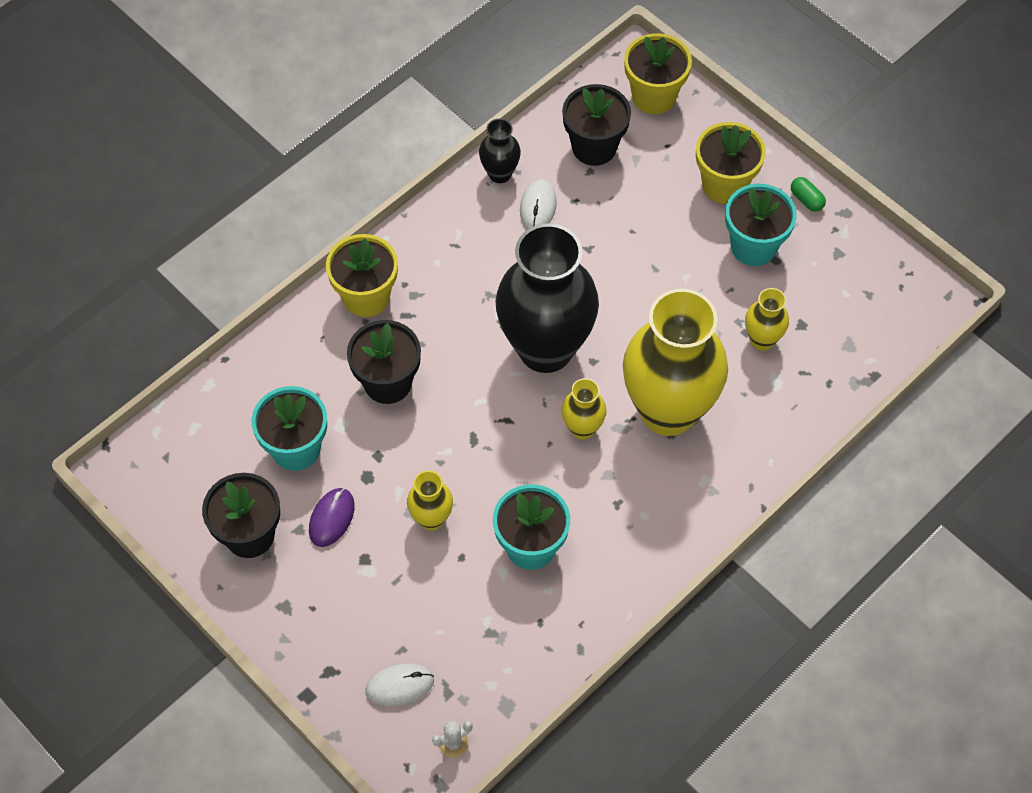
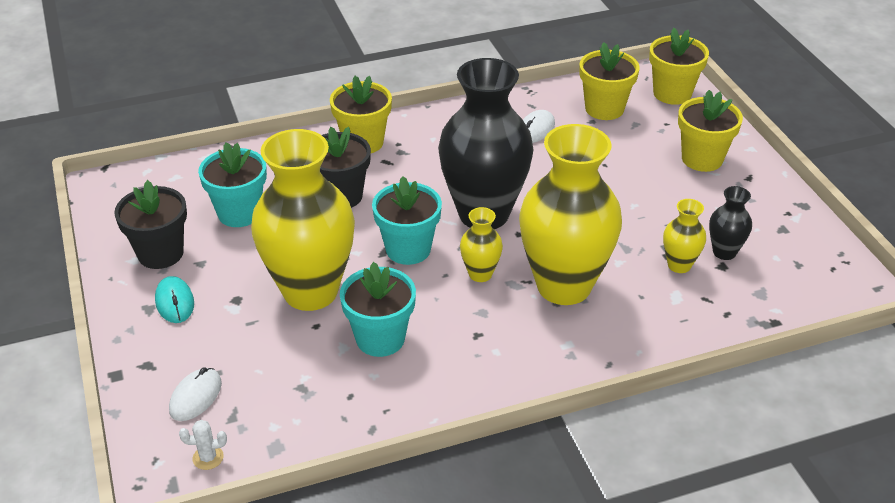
camera: 25 degrees right, 20 degrees down
(306, 588) = (174, 302): none -> turquoise mouse
(332, 518) = (231, 264): purple mouse -> none
(399, 686) = (195, 397): white mouse -> white mouse turned 75 degrees counterclockwise
(431, 519) = (310, 291): yellow vase -> yellow vase, size x2.29
(500, 174) = (518, 103): black vase -> black vase (724, 252)
(594, 147) = (604, 109): black flower pot -> yellow flower pot
(753, 246) = (706, 203): turquoise flower pot -> turquoise flower pot (408, 249)
(806, 200) = (771, 187): green capsule -> none

